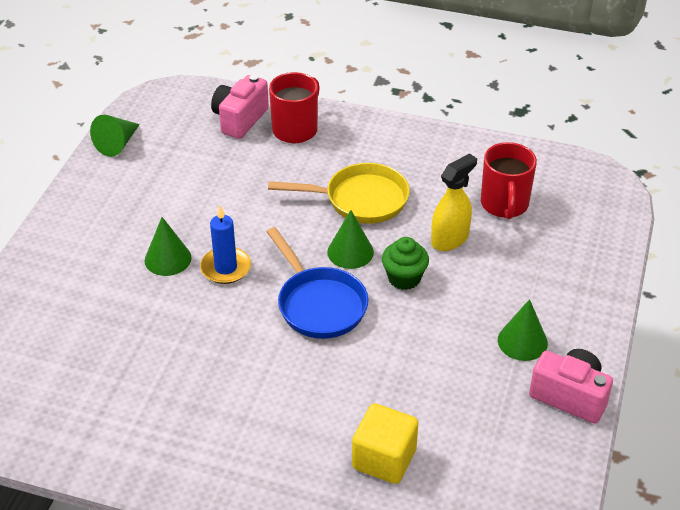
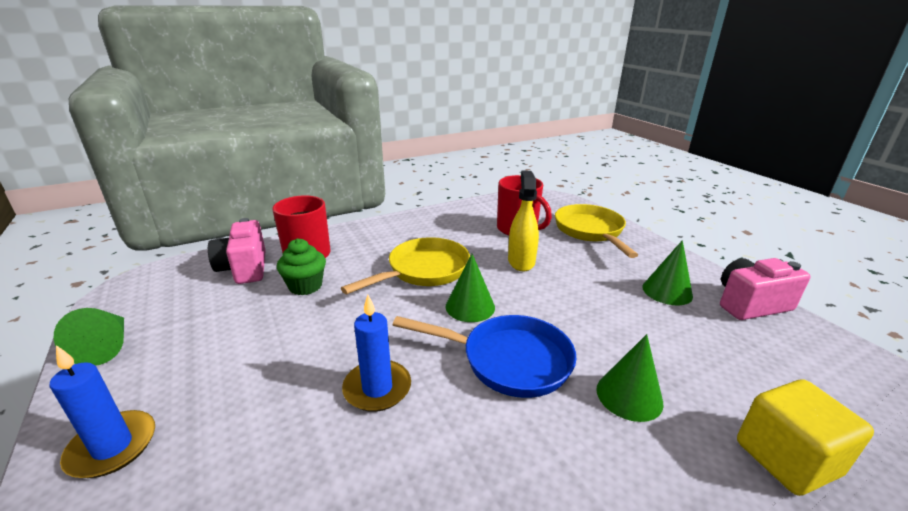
camera: 45 degrees left, 15 degrees down
(84, 214) = (112, 447): none -> blue candle
(168, 259) = (296, 423): green cone -> green cone (629, 395)
(404, 278) = (535, 300): green cupcake -> green cupcake (305, 286)
(571, 249) = (590, 231): none -> yellow pan

